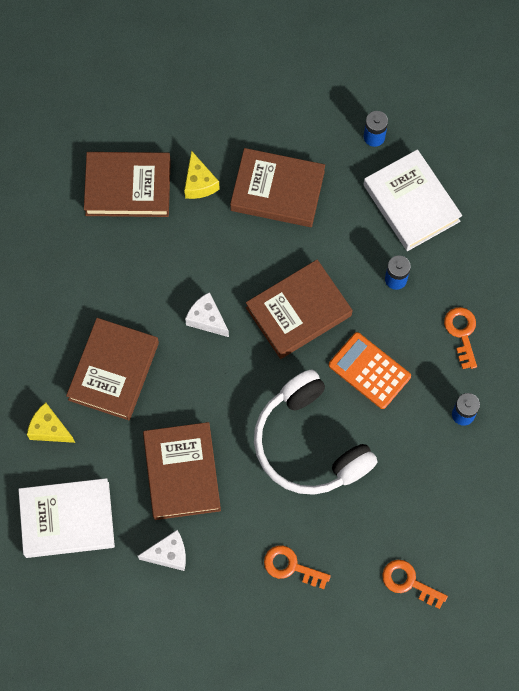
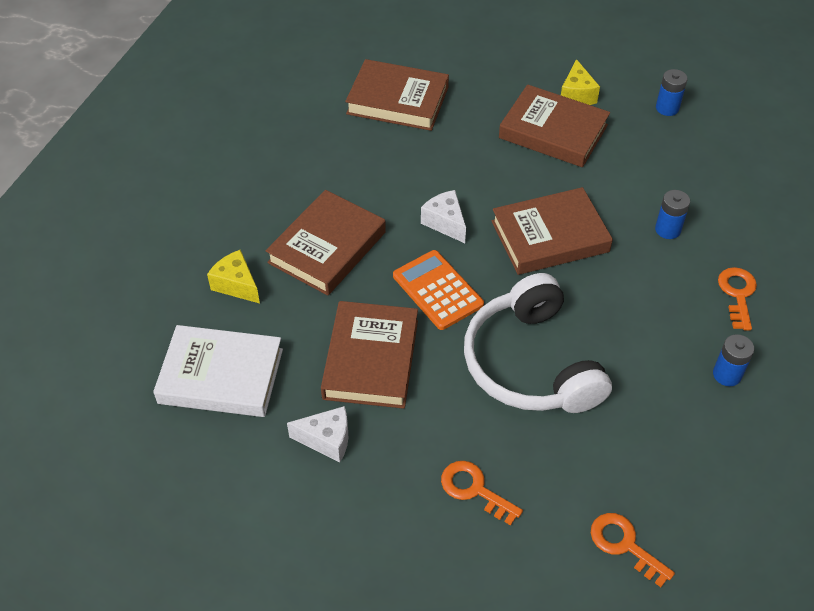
camera: 15 degrees right, 20 degrees down
(199, 183) = (472, 111): yellow cheese -> yellow cheese (576, 95)
(369, 371) = (619, 307): orange calculator -> orange calculator (437, 290)
(411, 203) = (697, 168): white book -> none

